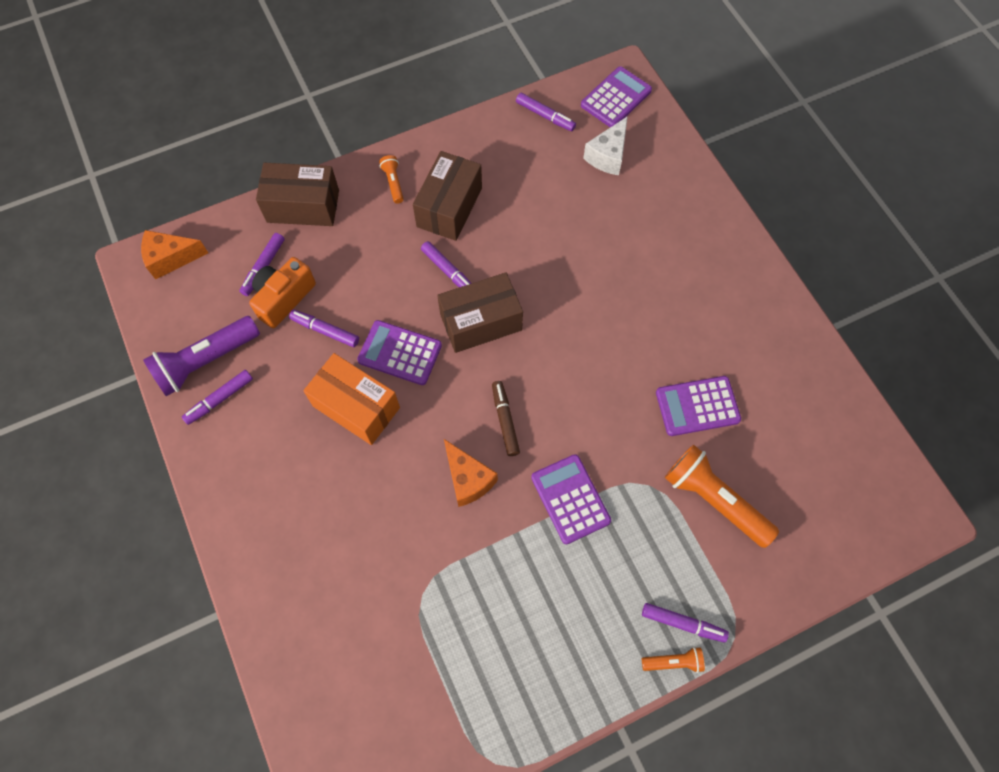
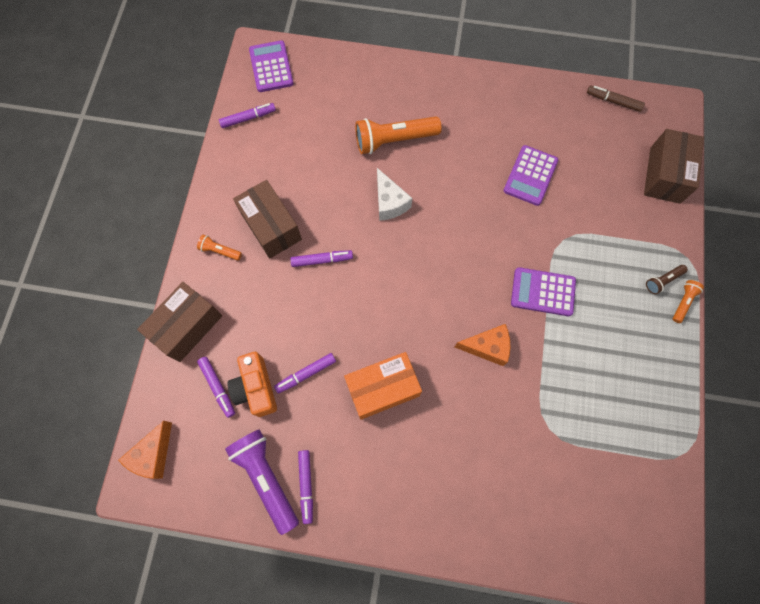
camera: 55 degrees left, 5 degrees up
(206, 361) = (266, 478): purple flashlight -> purple flashlight turned 150 degrees clockwise
(400, 353) = (362, 333): purple calculator -> none
(481, 322) = (377, 264): brown box -> brown box (665, 175)
(505, 420) = (461, 296): brown marker -> brown marker (613, 101)
(608, 156) = (312, 102): white cheese -> white cheese (389, 203)
(683, 623) = (663, 281): purple marker -> brown flashlight
(714, 500) = (597, 209): orange flashlight -> orange flashlight (394, 140)

